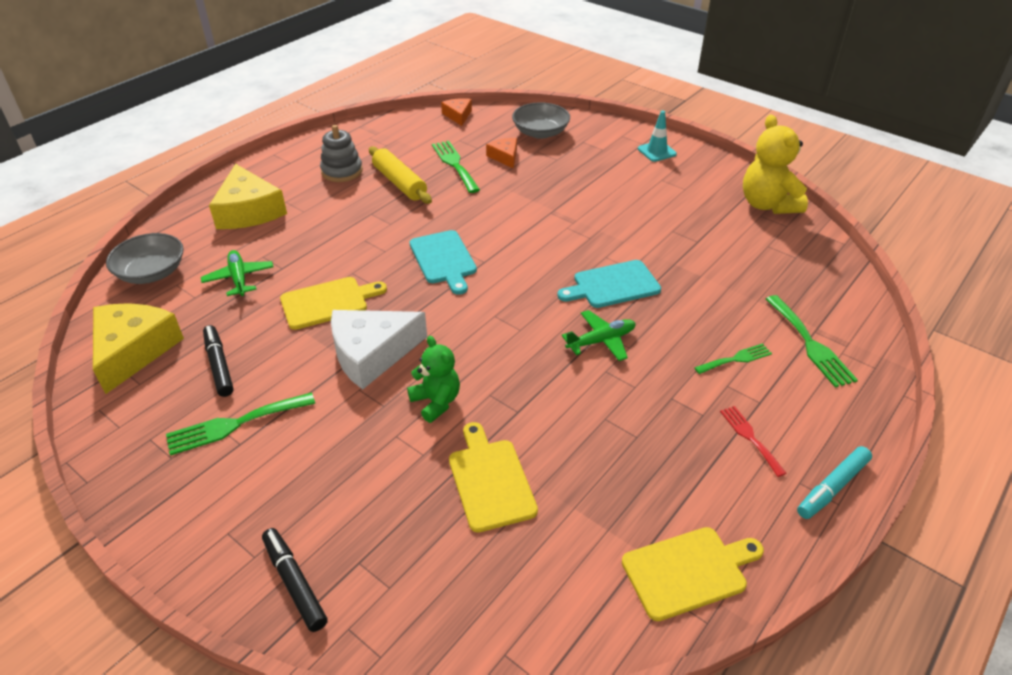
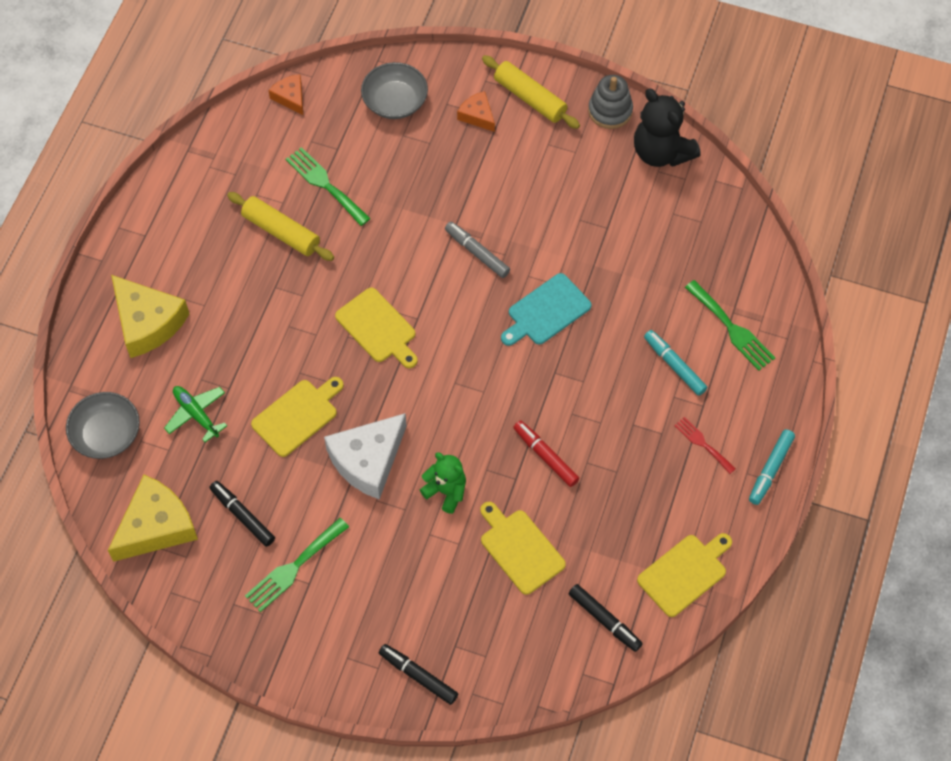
camera: 20 degrees left, 20 degrees up
(134, 351) = (156, 526): yellow cheese -> yellow cheese turned 60 degrees clockwise
(342, 171) = (210, 232): grey stacking toy -> grey stacking toy (610, 111)
(444, 259) = (378, 328): turquoise cutting board -> yellow cutting board
(505, 157) = (373, 155): orange cheese -> orange cheese (477, 115)
(560, 400) = (545, 456): none -> red marker
(561, 594) = (604, 620): none -> black marker
(564, 231) = (477, 253): none -> grey marker
(601, 341) = (557, 382): green plane -> none
(656, 151) = (530, 98): turquoise traffic cone -> yellow rolling pin
(736, 359) = (674, 365): green fork -> turquoise marker
(767, 205) = (661, 152): yellow teddy bear -> black teddy bear

